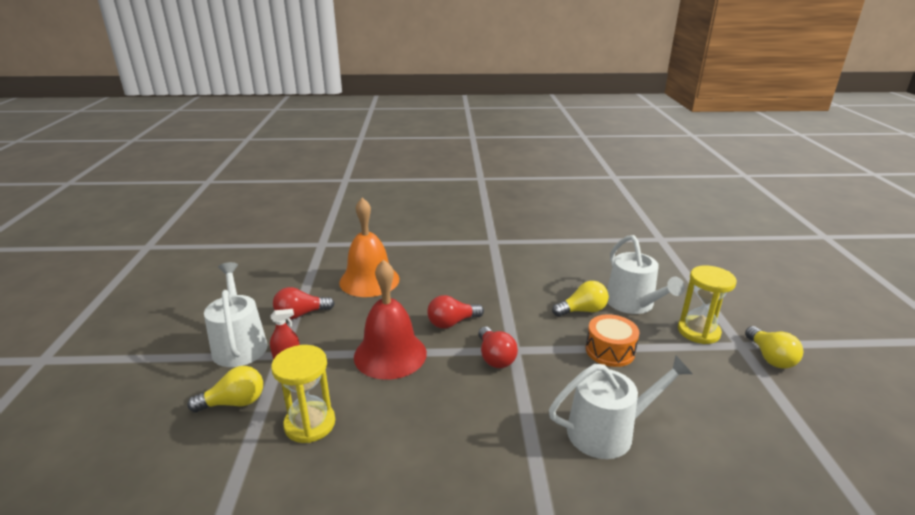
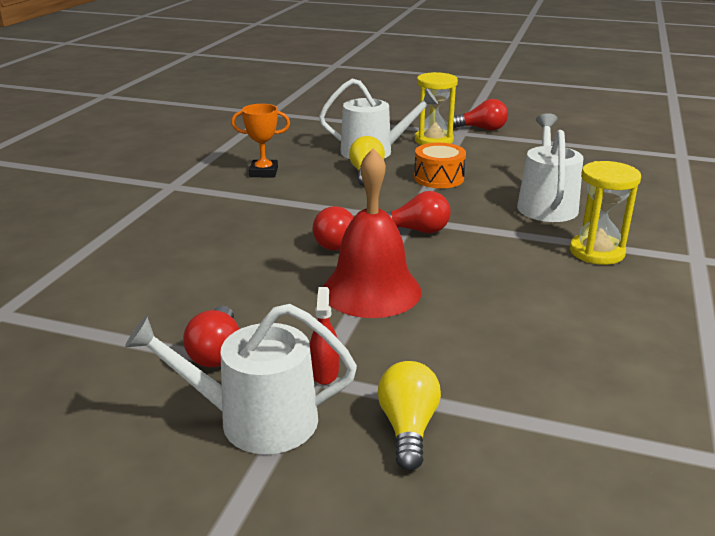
camera: 70 degrees left, 0 degrees up
(310, 424) = (479, 362): yellow hourglass -> yellow hourglass (597, 252)
(369, 280) = (176, 283): orange bell -> none
(543, 266) = (264, 172): none -> orange trophy
(770, 357) = (482, 129): yellow light bulb -> red light bulb

